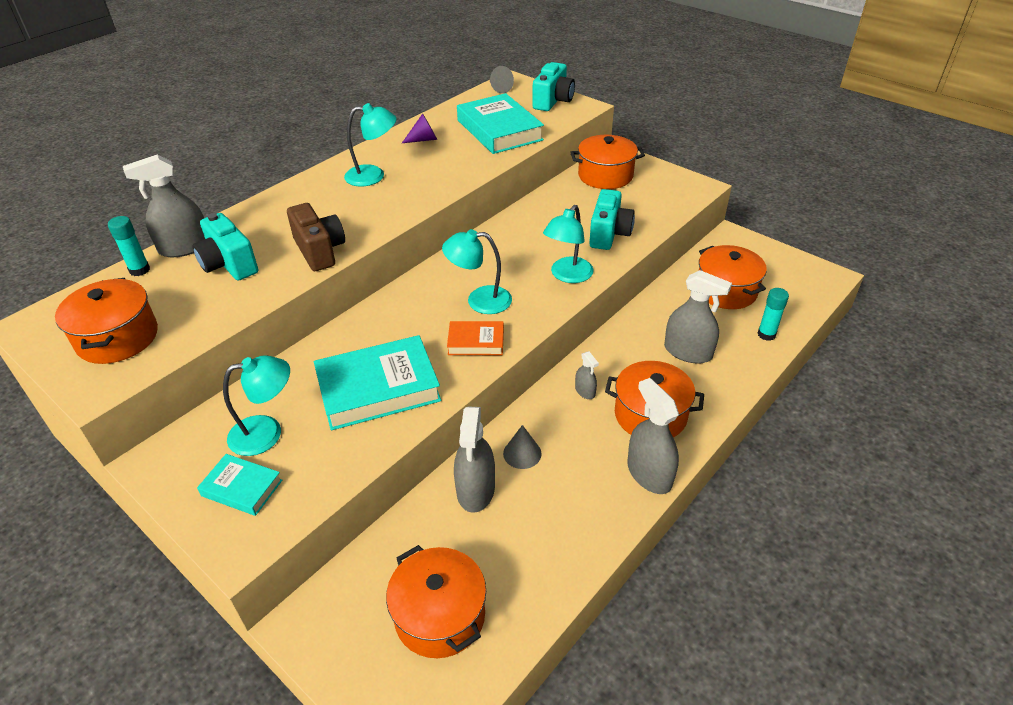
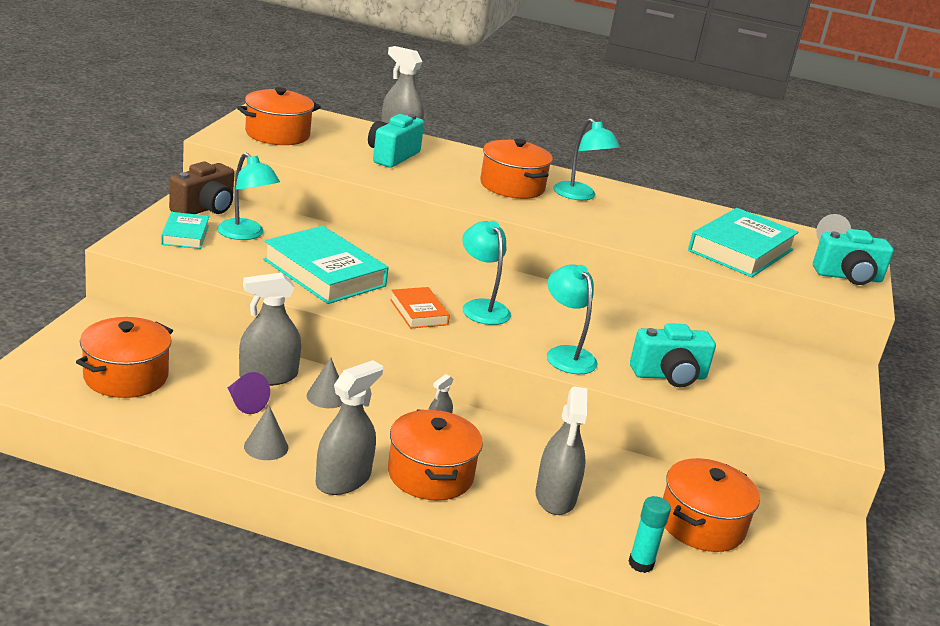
camera: 60 degrees right, 15 degrees down
(139, 270) = (358, 127): turquoise glue stick -> none
(320, 251) = (441, 188): brown camera -> brown camera (205, 209)
(423, 139) = (672, 212): purple cone -> purple cone (245, 403)
(567, 276) = (566, 354): turquoise lamp -> turquoise lamp turned 60 degrees clockwise
(592, 518) = (266, 447): none -> grey cone
(605, 175) = (789, 365): orange pot -> orange pot (512, 186)

